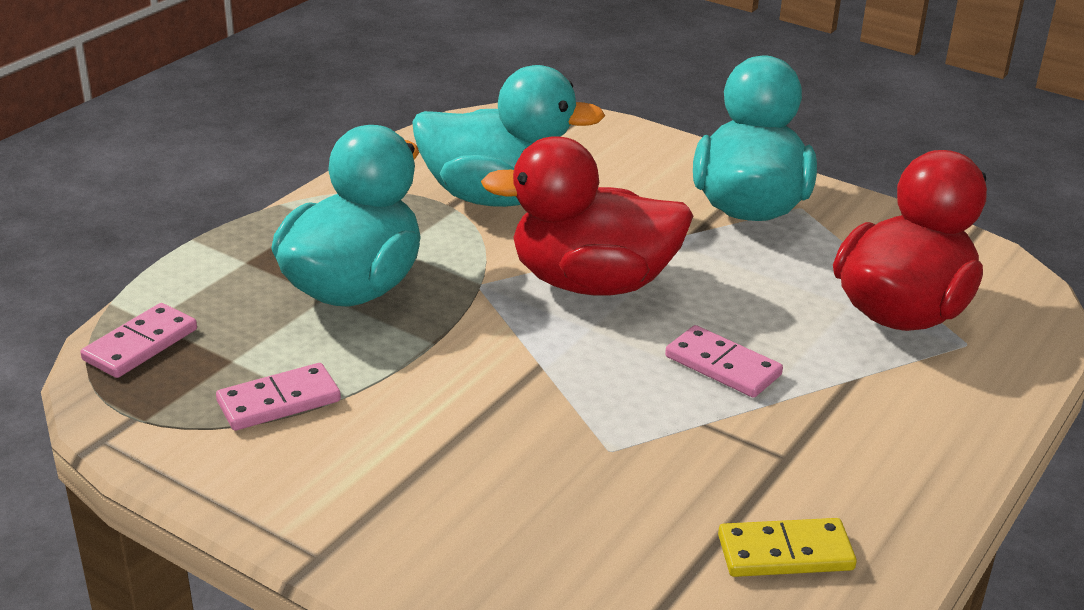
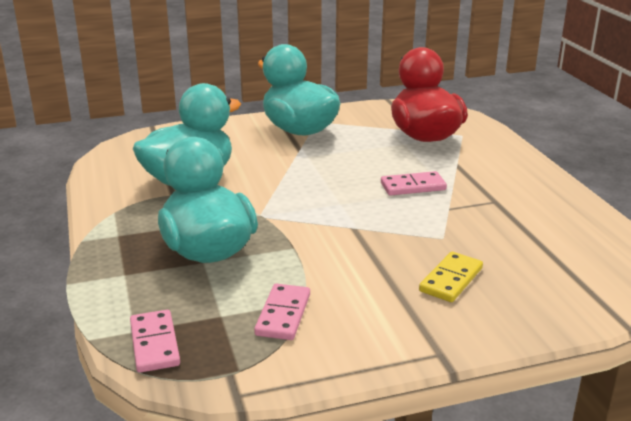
camera: 50 degrees left, 5 degrees down
(592, 283) = (304, 188): red duck -> none
(785, 553) = (560, 228): yellow domino -> yellow domino (451, 280)

